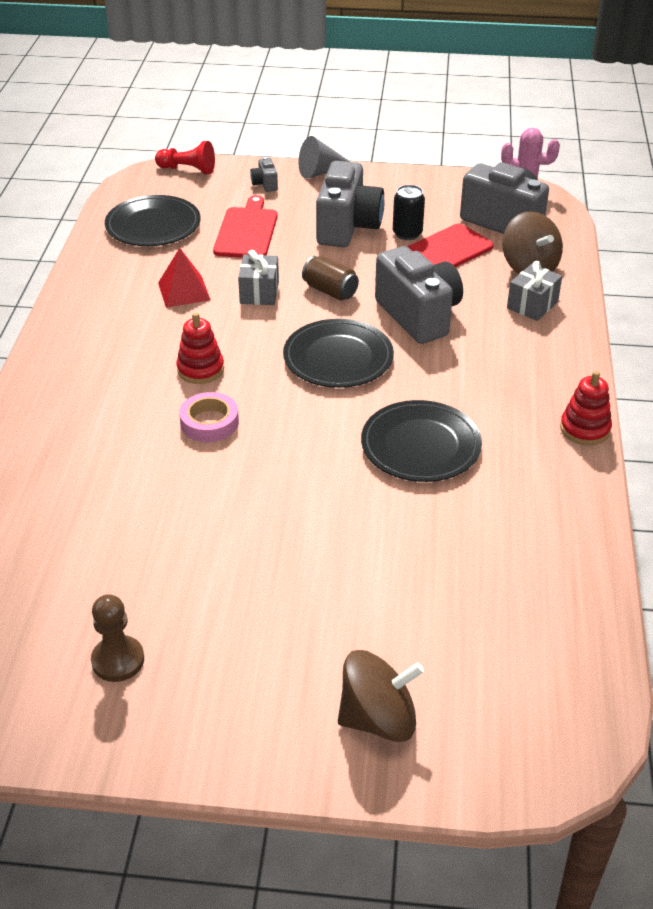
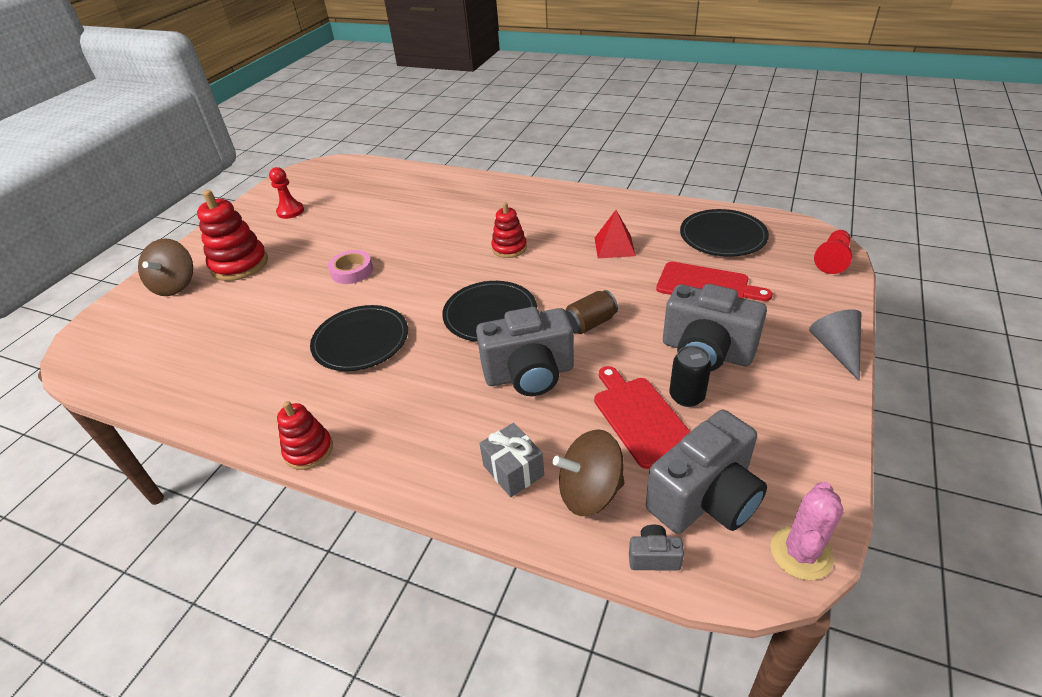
camera: 110 degrees right, 0 degrees up
(118, 660) = (290, 211): brown pawn -> red pawn
(209, 422) = (449, 248): pink tape -> pink tape (352, 271)
(259, 293) = (600, 283): grey gift -> none
(265, 184) = (803, 305): grey camera -> grey camera (654, 557)
(299, 654) = (239, 264): none -> red stacking toy

